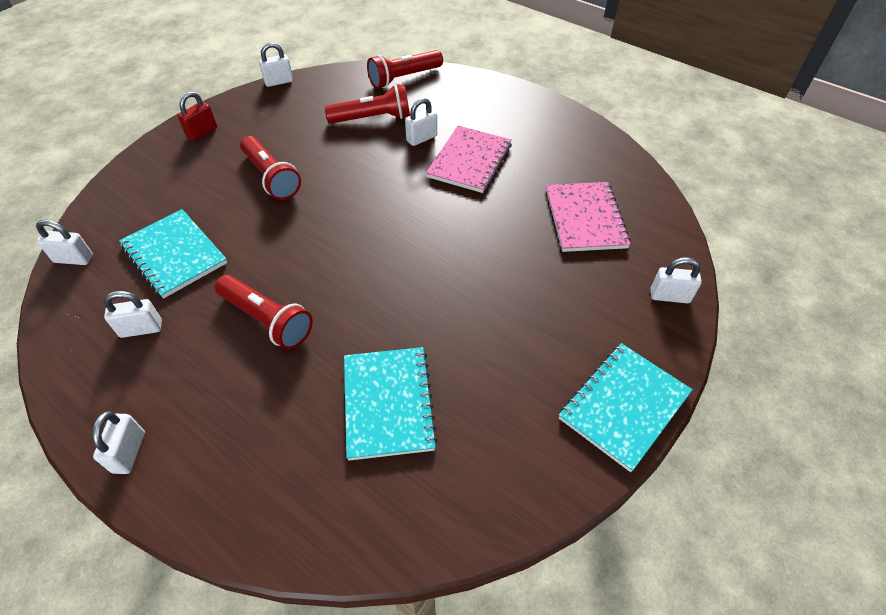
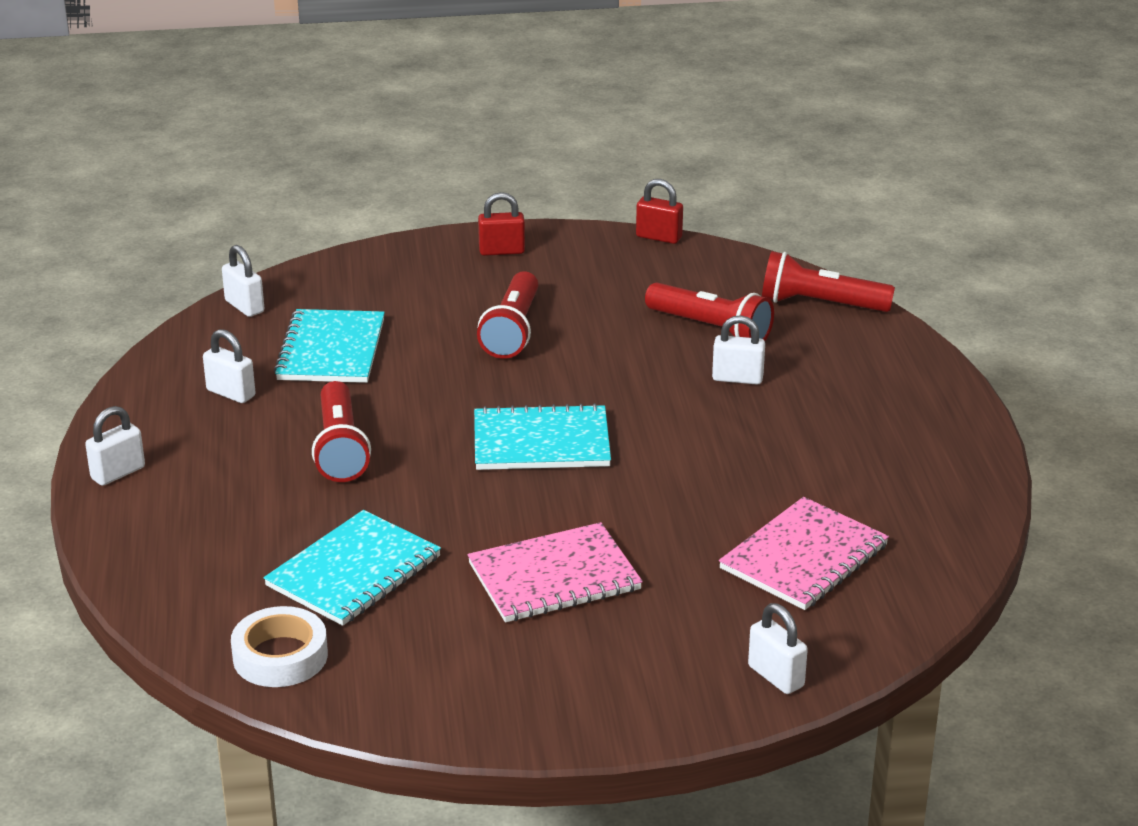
camera: 45 degrees right, 20 degrees down
(279, 82) = (659, 237): white padlock -> red padlock
(427, 508) = (280, 656): none -> white tape
(469, 161) = (759, 430): pink notebook -> pink notebook (554, 577)
(624, 406) = (564, 716): turquoise notebook -> turquoise notebook (541, 442)

